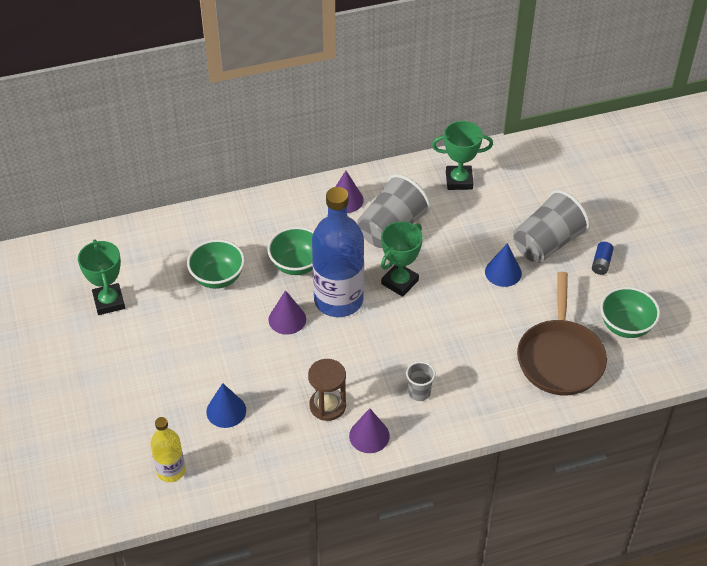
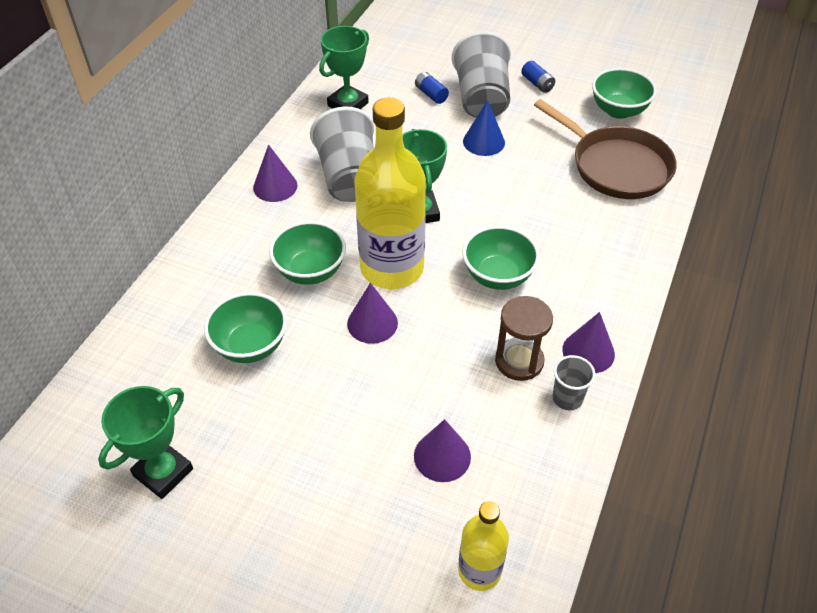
camera: 50 degrees left, 0 degrees up
(109, 302) = (163, 472): green trophy -> green trophy turned 75 degrees counterclockwise
(226, 411) = (442, 456): blue cone -> purple cone
(338, 300) = (392, 268): blue bottle -> yellow bottle
(386, 355) = (498, 276): none -> green bowl
(419, 392) = (568, 281): grey cup -> grey cup (567, 398)
(519, 215) = (431, 94): none -> blue battery

